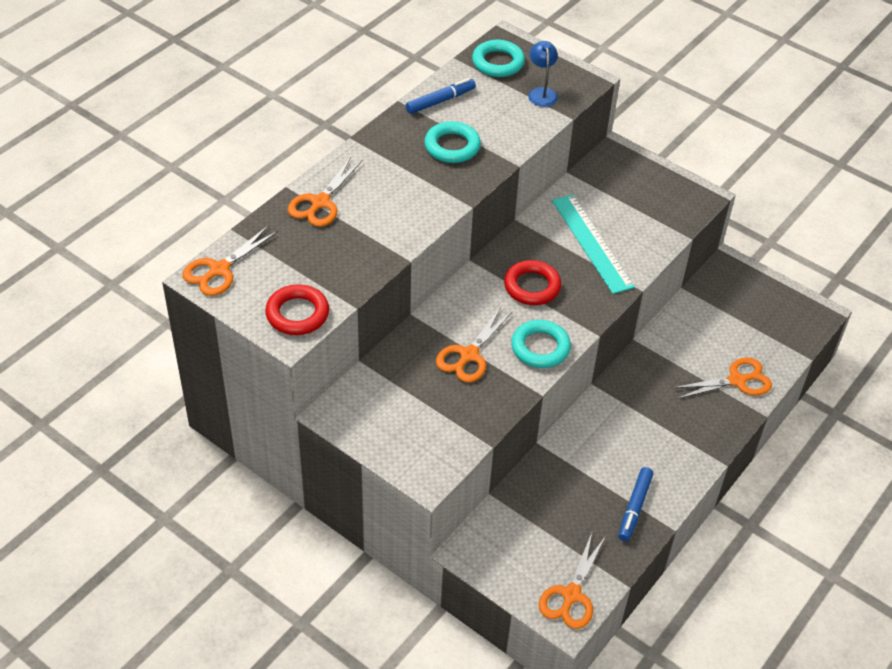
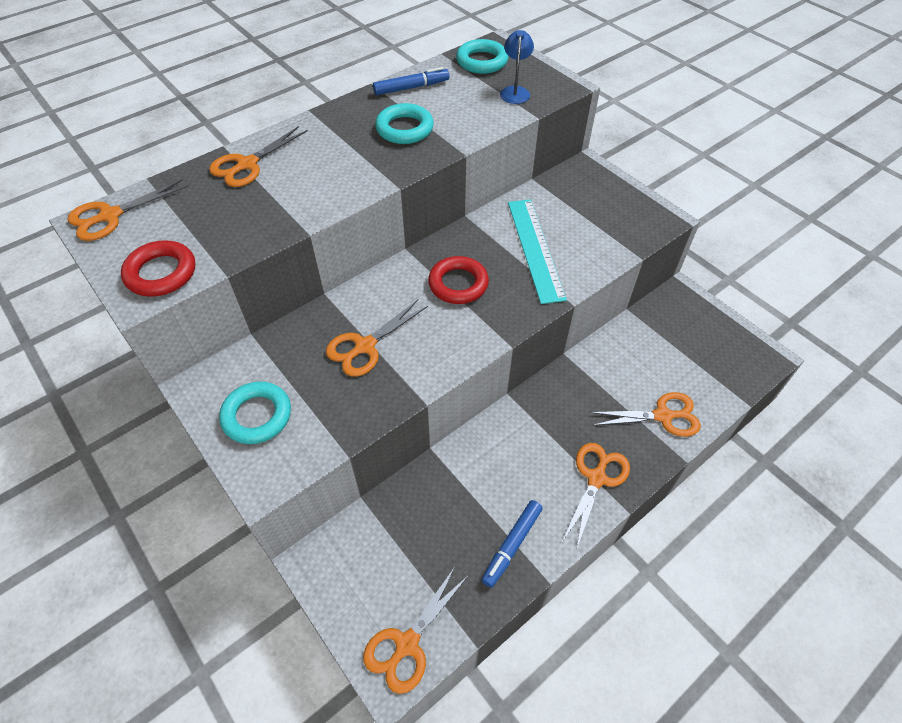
camera: 15 degrees right, 5 degrees up
(540, 347) = (443, 350): turquoise ring -> turquoise ring (257, 416)
(692, 442) = (596, 478): none -> orange scissors

